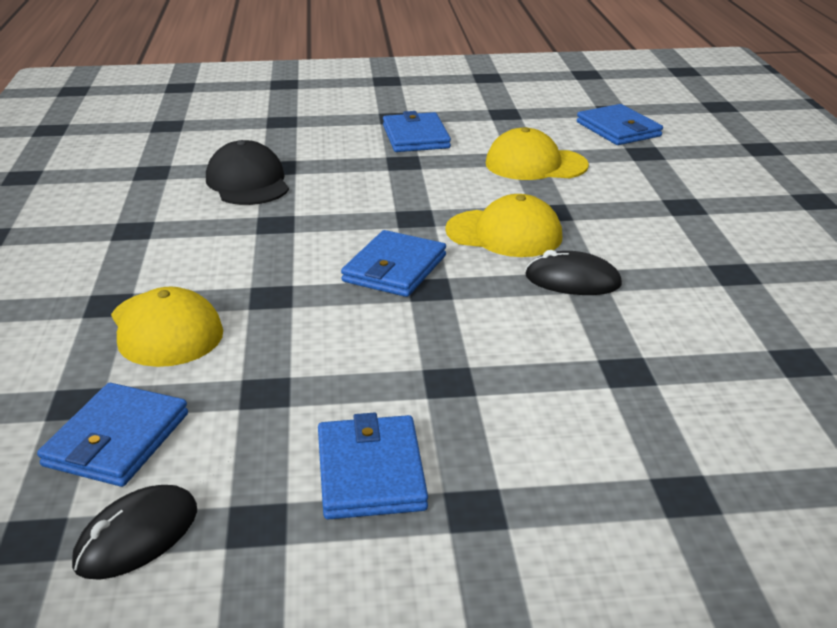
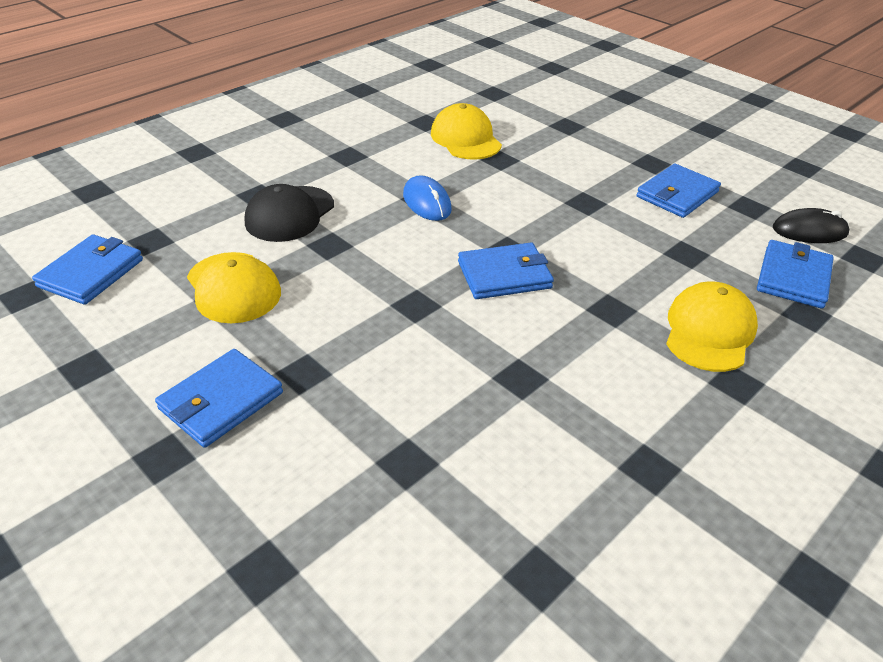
camera: 130 degrees left, 10 degrees up
(116, 440) = (793, 277): blue wallet -> blue wallet turned 45 degrees counterclockwise
(248, 182) = (469, 459): black cap -> black cap (290, 214)
(504, 234) = (393, 251): yellow cap -> yellow cap (465, 139)
(572, 280) = (427, 202): black mouse -> blue mouse

